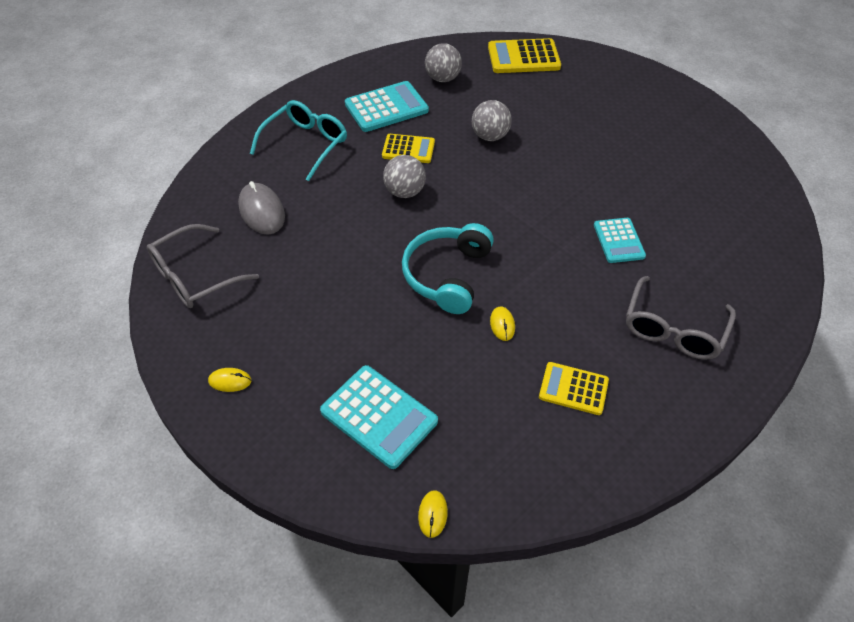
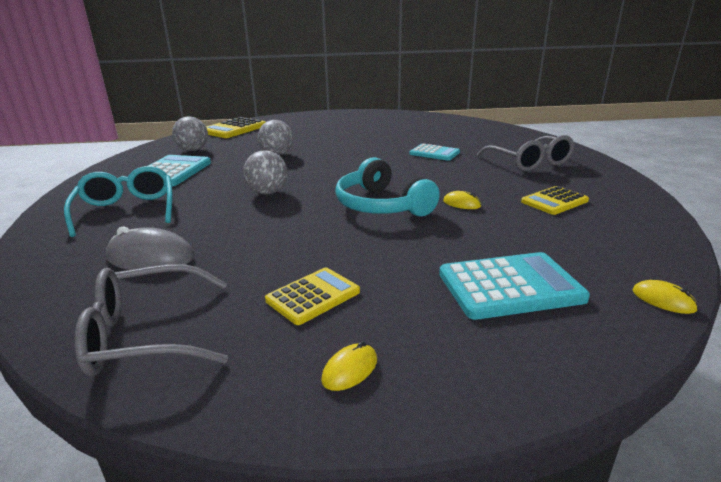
camera: 50 degrees left, 25 degrees down
(194, 277) = (146, 335): grey glasses -> grey glasses turned 75 degrees clockwise
(408, 149) = (229, 178): yellow calculator -> yellow calculator (313, 296)

